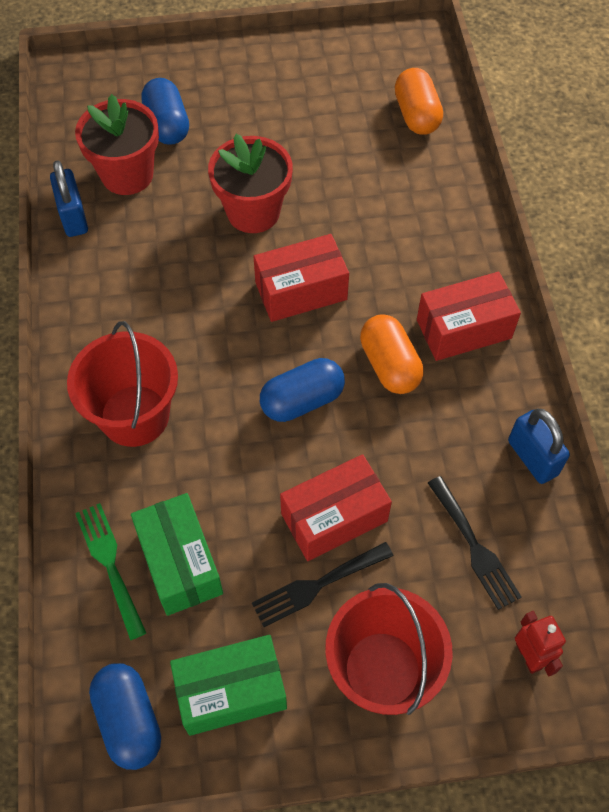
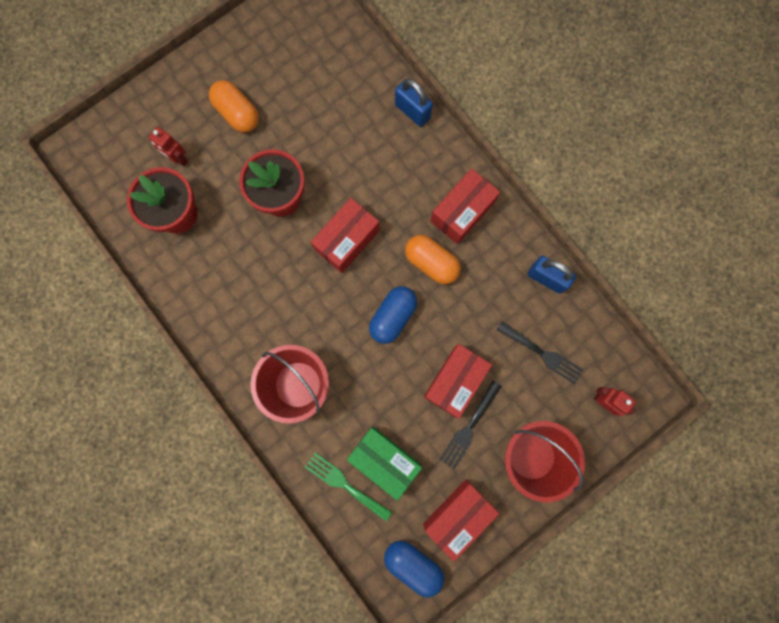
camera: 30 degrees left, 20 degrees up
(73, 217) = (163, 267): blue padlock -> blue padlock (412, 111)
(167, 125) = (178, 158): blue capsule -> red robot
(231, 691) = (458, 515): green box -> red box
(416, 115) = (343, 59): orange capsule -> orange capsule (237, 113)

